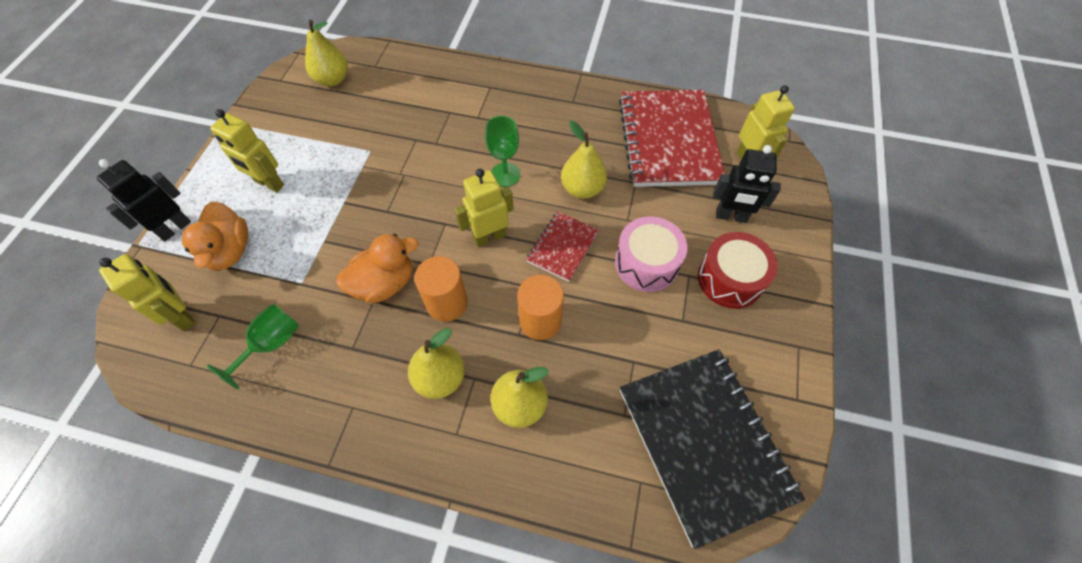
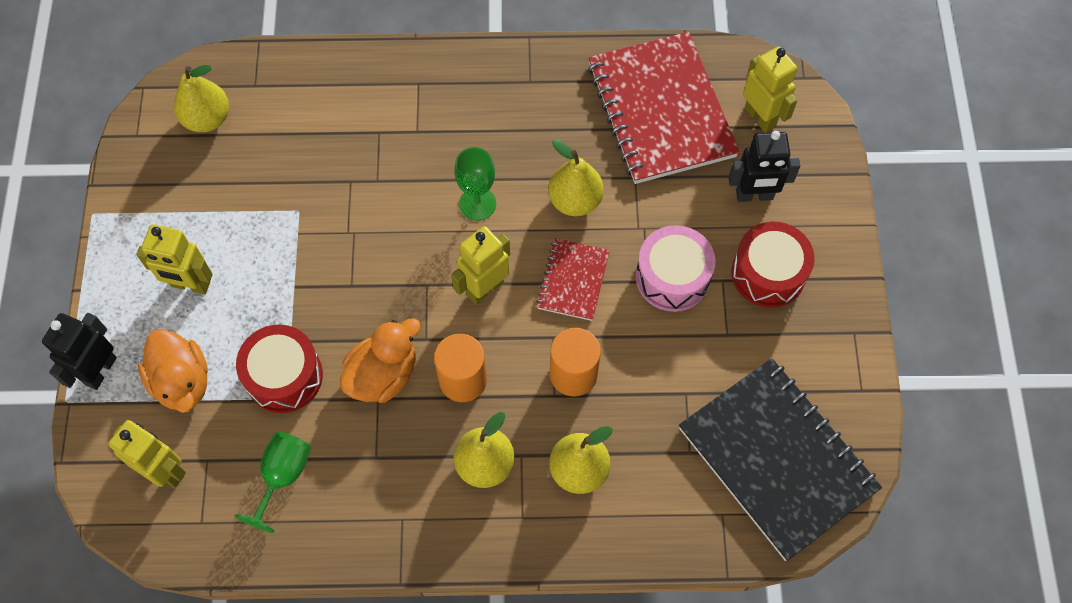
camera: 15 degrees left, 5 degrees up
(307, 265) = (284, 376): none -> red drum

